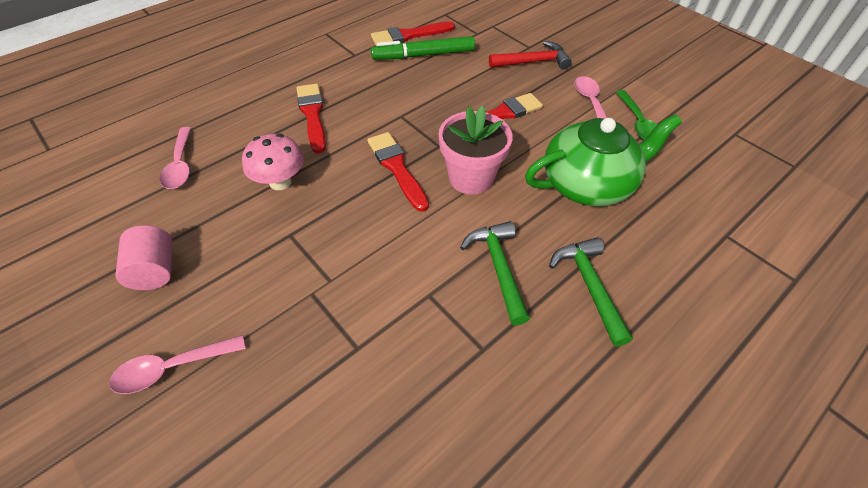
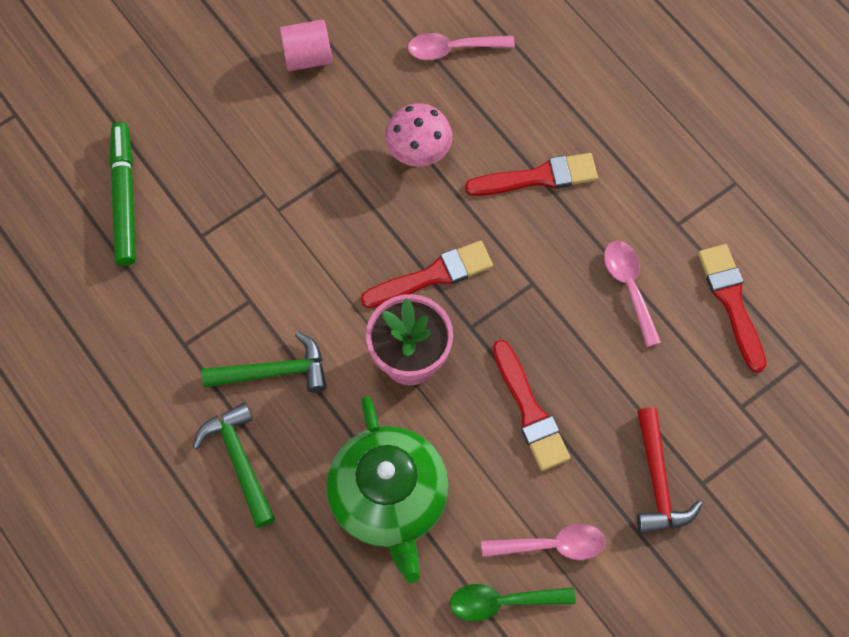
camera: 95 degrees right, 15 degrees up
(172, 368) = (203, 92): pink spoon -> pink spoon (629, 287)
(423, 55) = (675, 320): green marker -> green marker (124, 198)
(589, 286) = (240, 461): green hammer -> green hammer turned 105 degrees counterclockwise

